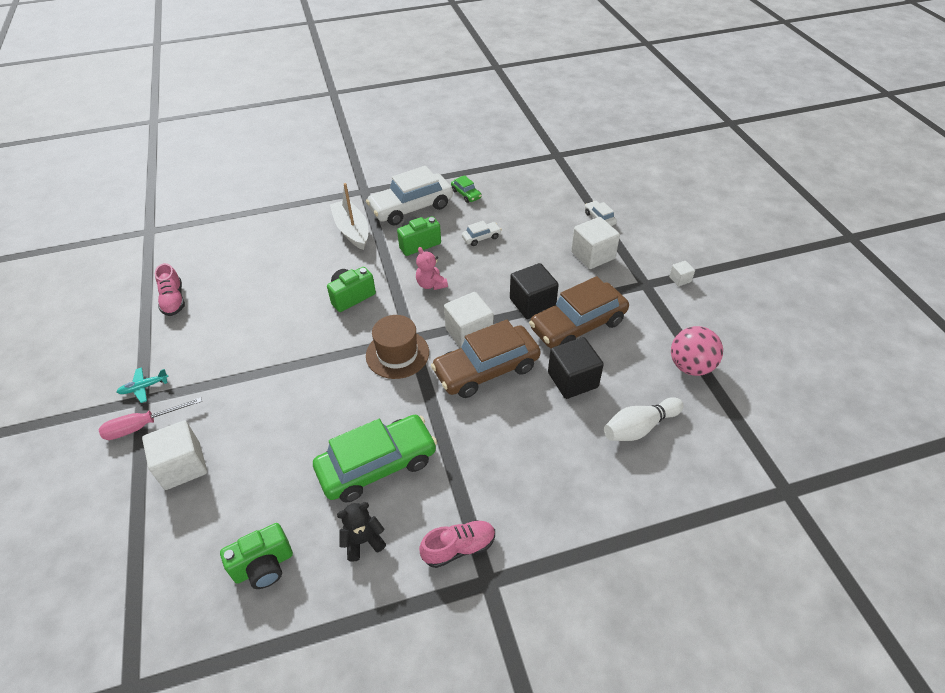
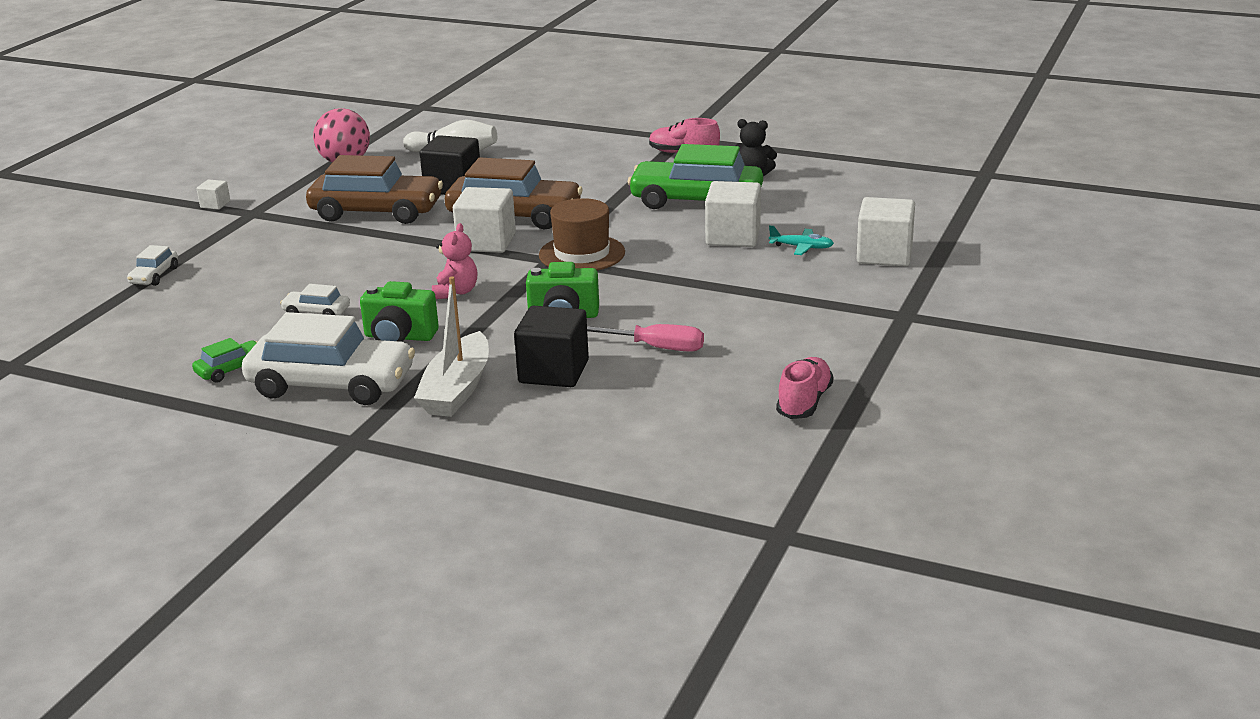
camera: 140 degrees left, 20 degrees down
(143, 426) = (914, 294): pink screwdriver -> pink screwdriver (653, 347)
(144, 387) = (897, 325): turquoise plane -> turquoise plane (802, 247)
(264, 566) = (845, 187): green camera -> none
(466, 194) = (231, 369): green car -> green car turned 45 degrees clockwise
(532, 303) = (384, 239): black cube -> black cube (553, 372)
(592, 255) = (243, 250): white cube -> white cube (733, 237)

